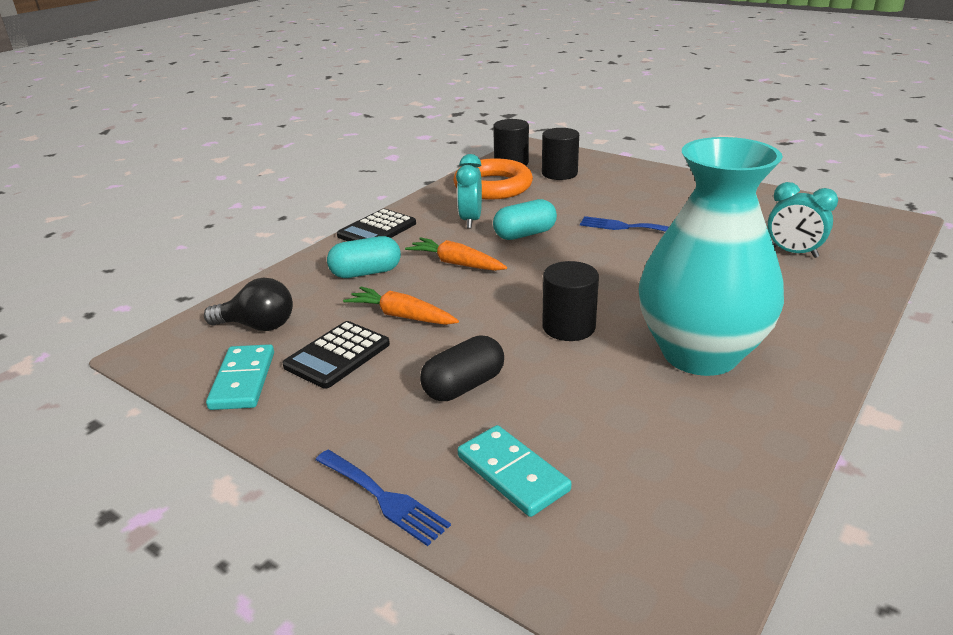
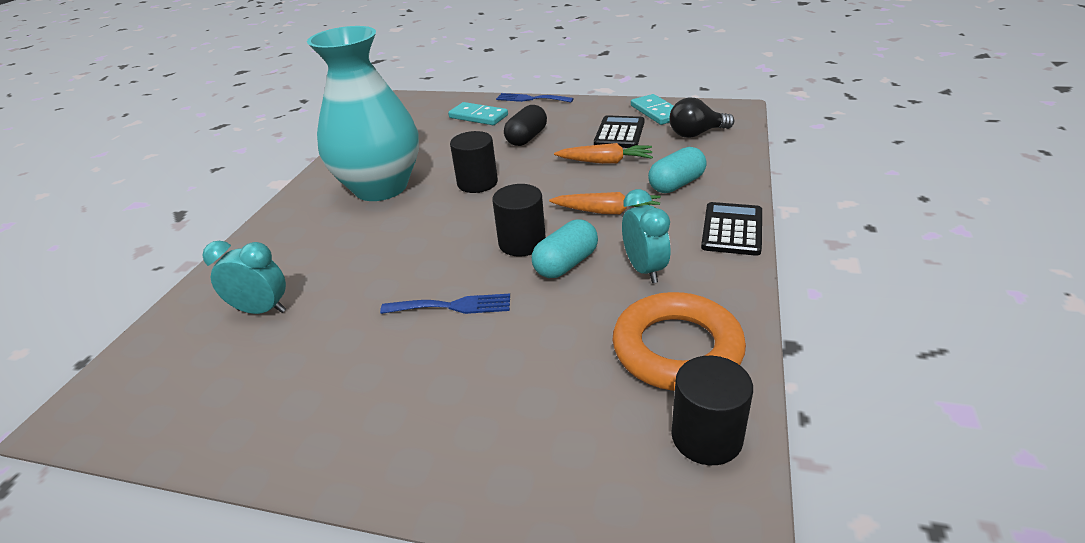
camera: 160 degrees right, 5 degrees up
(559, 173) = (595, 421): black cylinder -> black cylinder (522, 243)

